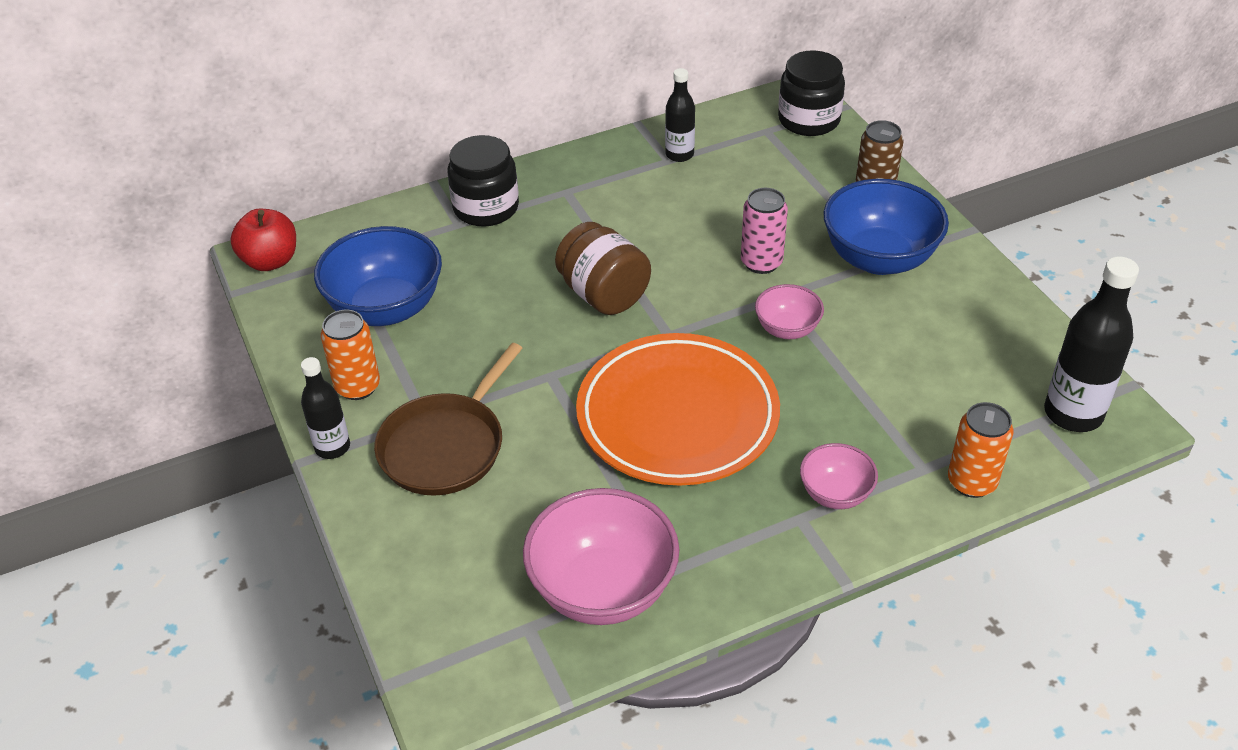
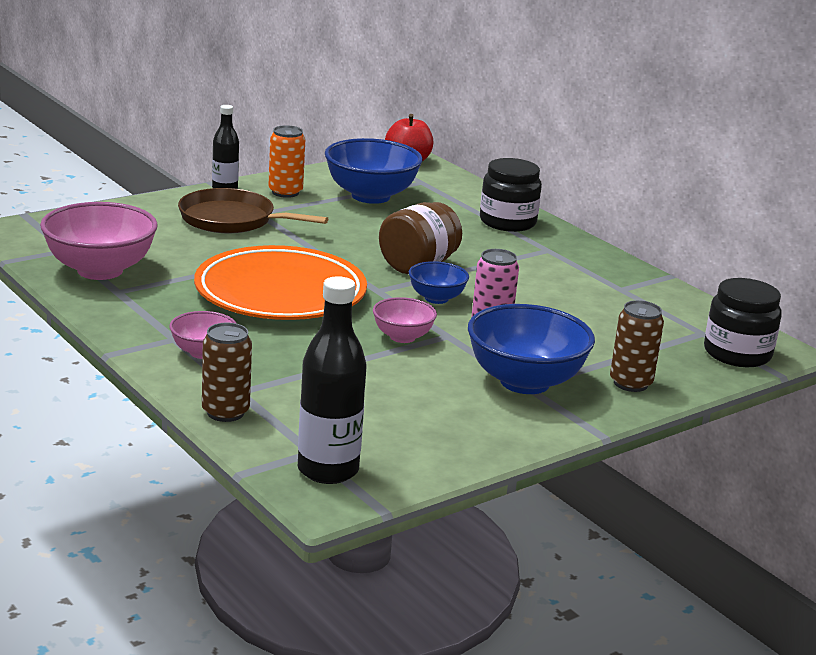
camera: 75 degrees right, 20 degrees down
(679, 154) = (633, 293): black bottle -> none
(691, 292) = (436, 298): none -> blue bowl
(971, 482) = (225, 412): orange can -> brown can

